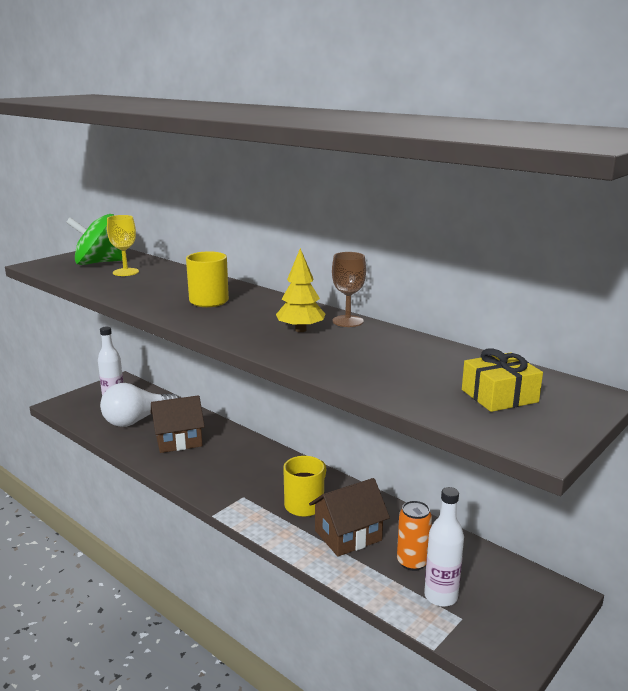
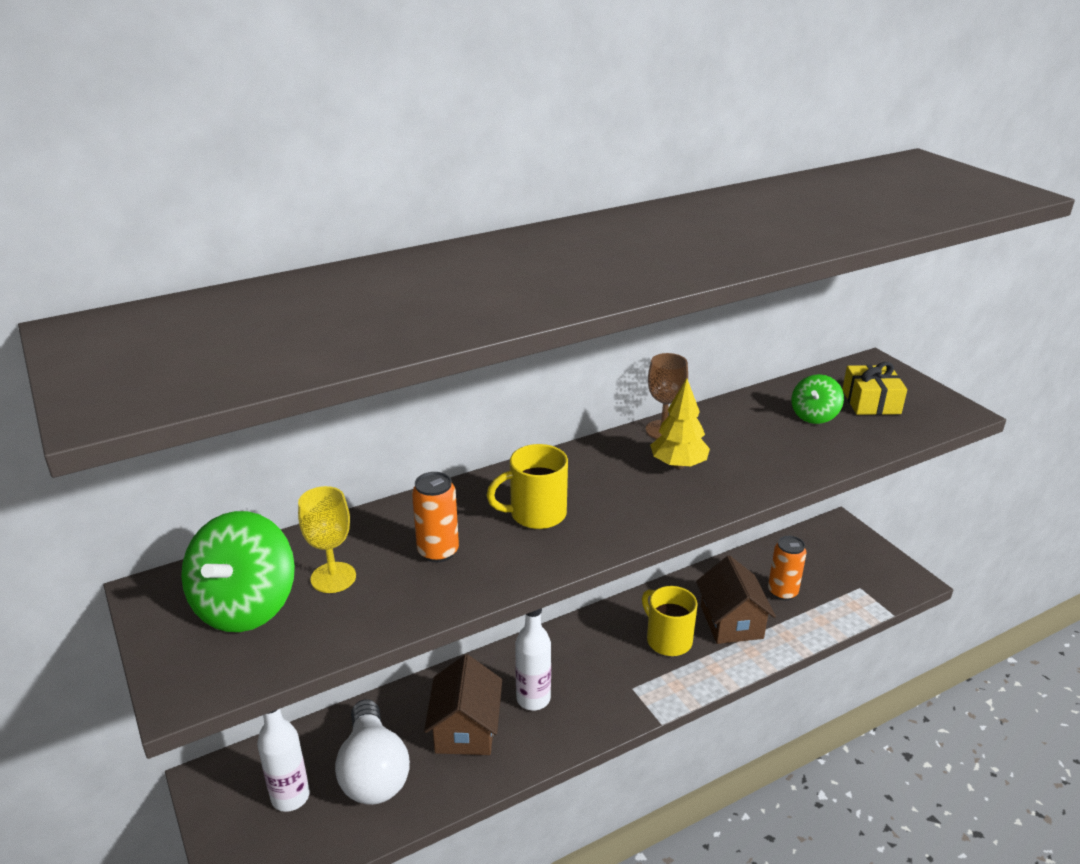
camera: 70 degrees left, 10 degrees up
(157, 286) = (438, 551): none -> orange can
(436, 371) = (814, 416): none -> green spinning top
(441, 596) = (832, 590): white bottle -> white bottle (533, 699)

